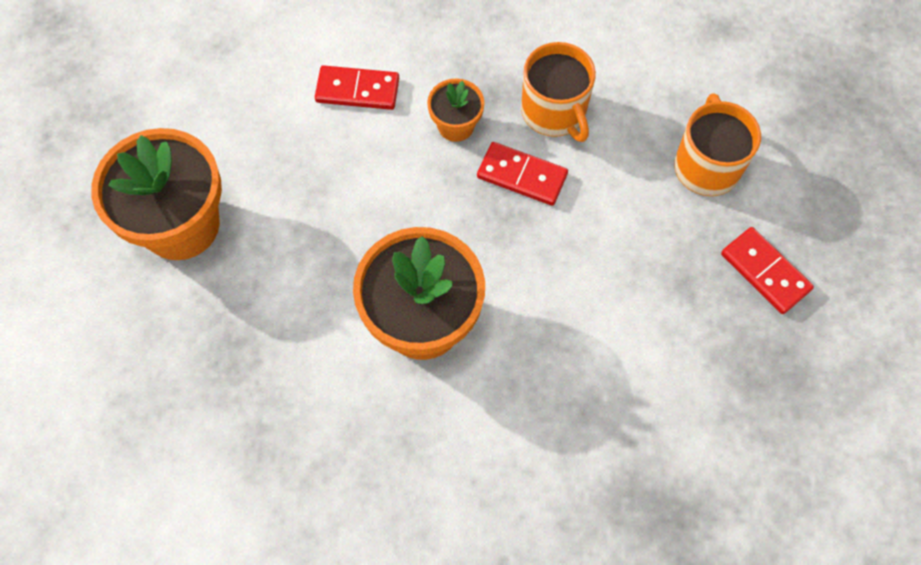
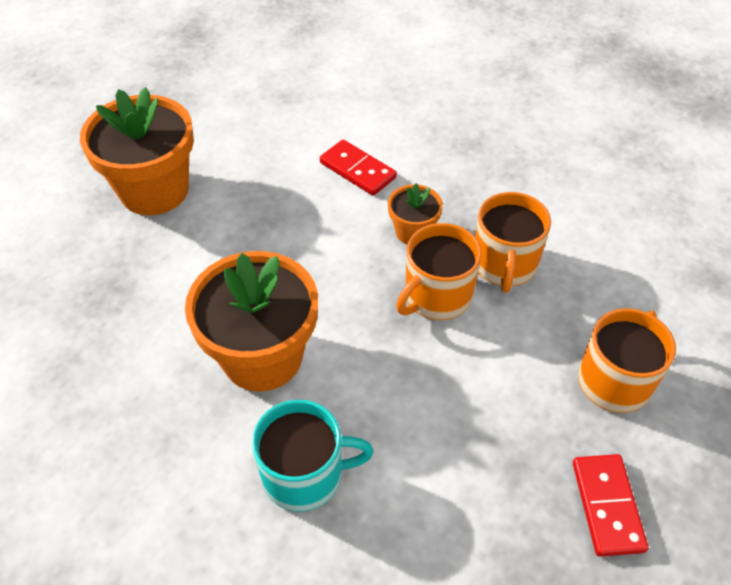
camera: 35 degrees right, 15 degrees down
(522, 176) = (436, 296): red domino -> orange mug
(537, 395) = (305, 475): none -> turquoise mug

